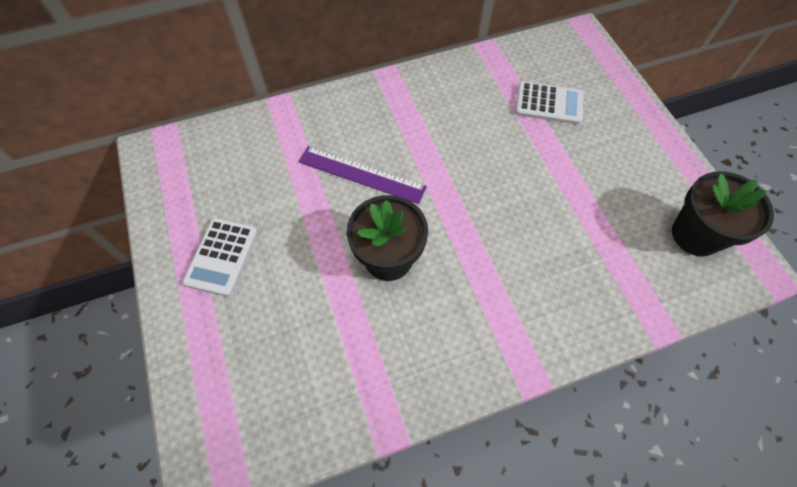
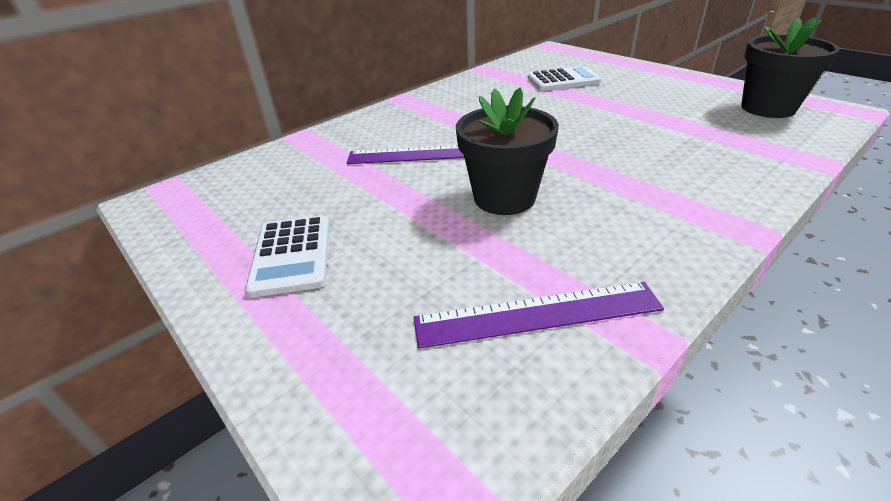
camera: 20 degrees left, 25 degrees down
(339, 380) = (537, 314): none -> purple ruler

